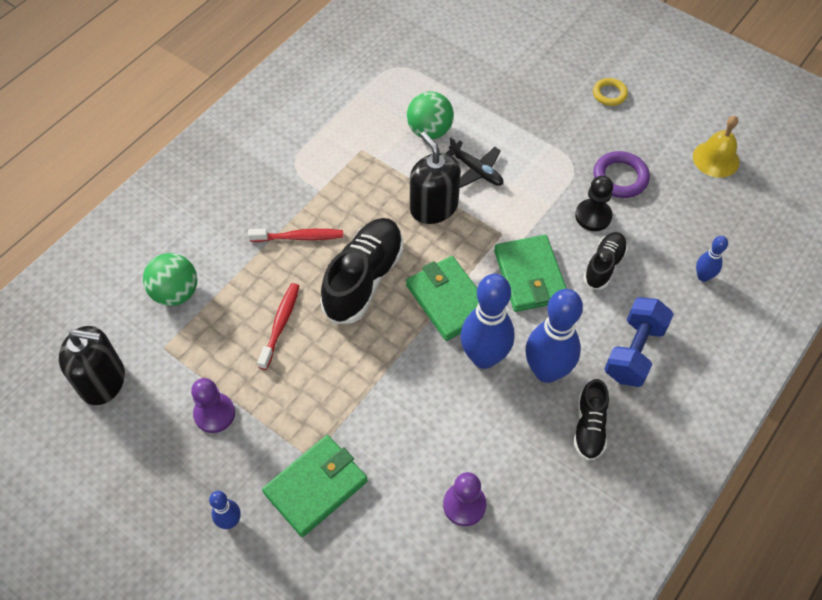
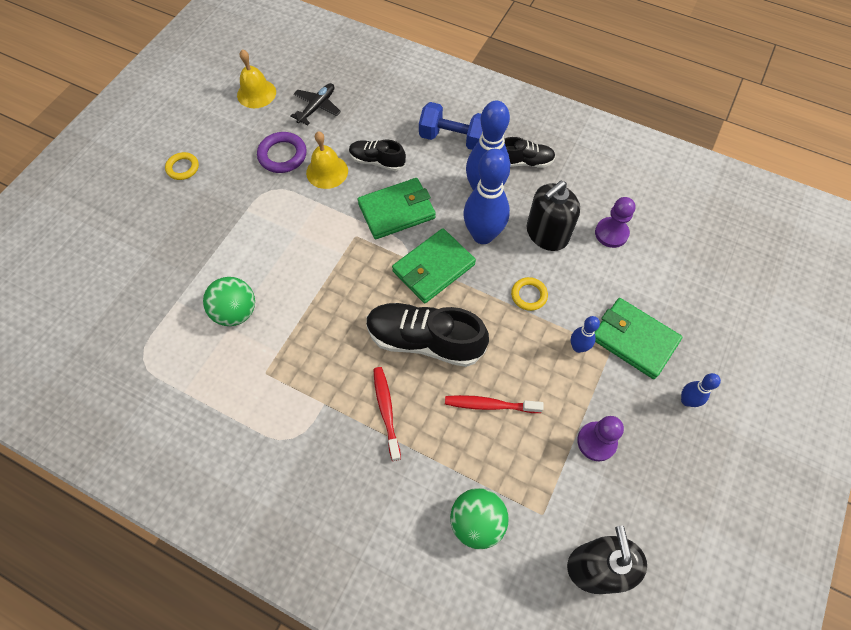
camera: 100 degrees left, 5 degrees up
(396, 388) = (529, 295): none -> yellow ring
(433, 207) = (332, 294): black soap dispenser -> black soap dispenser (547, 234)
(476, 170) = (284, 265): black plane -> black plane (317, 107)
(593, 216) = (327, 171): black pawn -> yellow bell
(703, 276) = (376, 100): blue bowling pin -> blue bowling pin (578, 347)

